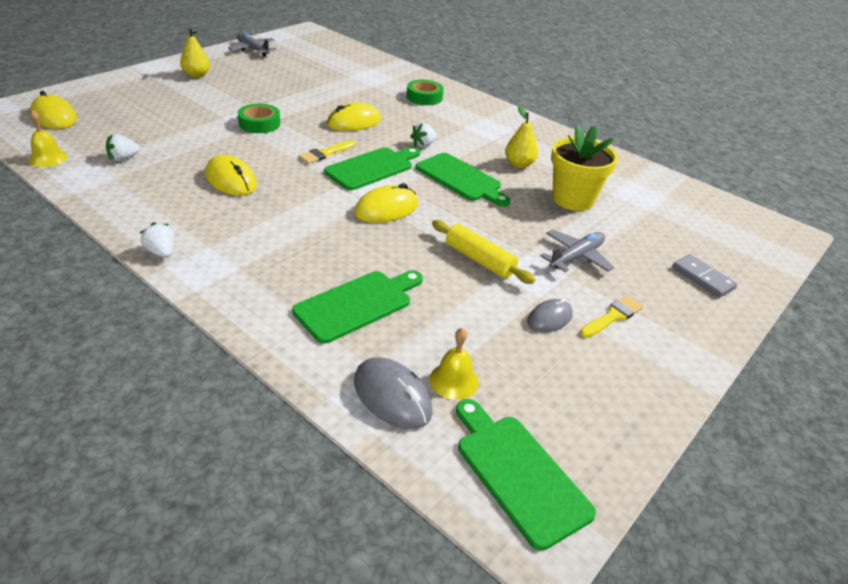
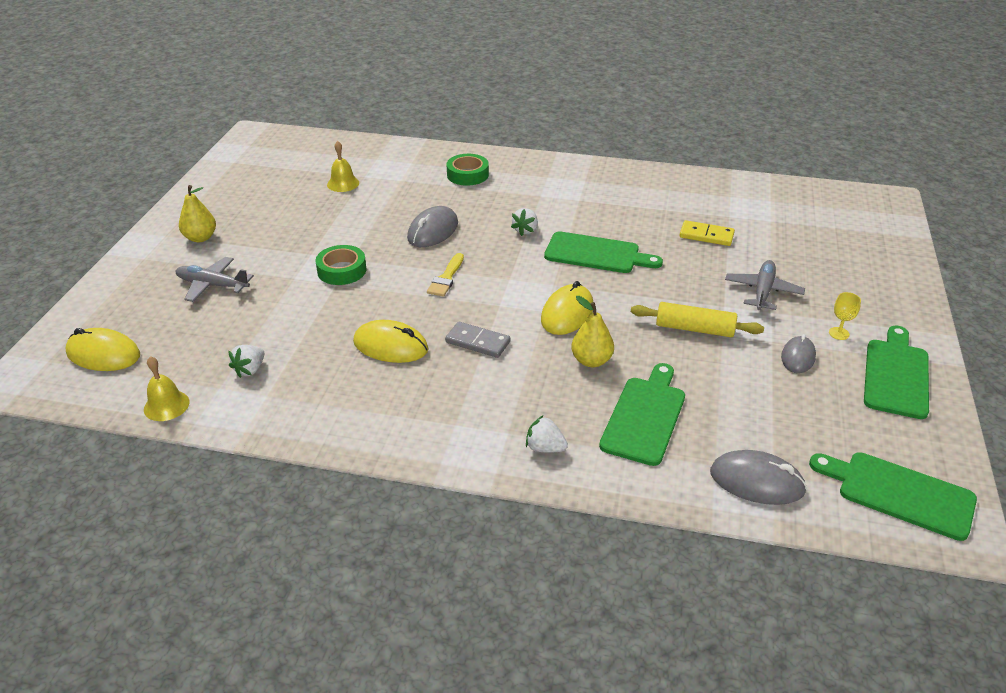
camera: 25 degrees left, 0 degrees up
(161, 252) = (419, 451): white strawberry -> white strawberry (545, 448)
(253, 49) = (223, 181): grey plane -> grey plane (212, 285)
(354, 122) = (433, 231): yellow mouse -> grey mouse
(372, 168) = (507, 275): green cutting board -> green cutting board (896, 375)
(454, 380) = (785, 445): yellow bell -> yellow bell (343, 183)
(519, 164) = (628, 217): yellow pear -> yellow pear (591, 361)
(572, 199) = (706, 235): yellow flower pot -> yellow domino
(613, 316) = (839, 333): yellow brush -> yellow goblet
(703, 278) = (867, 268): grey domino -> grey domino (478, 342)

